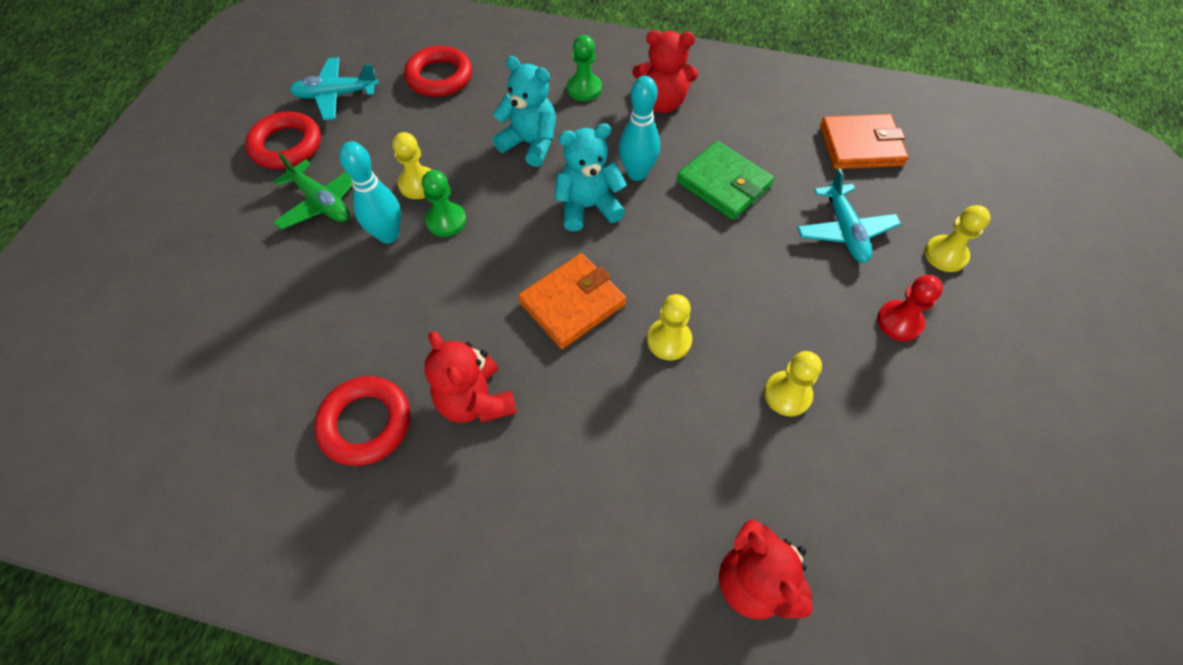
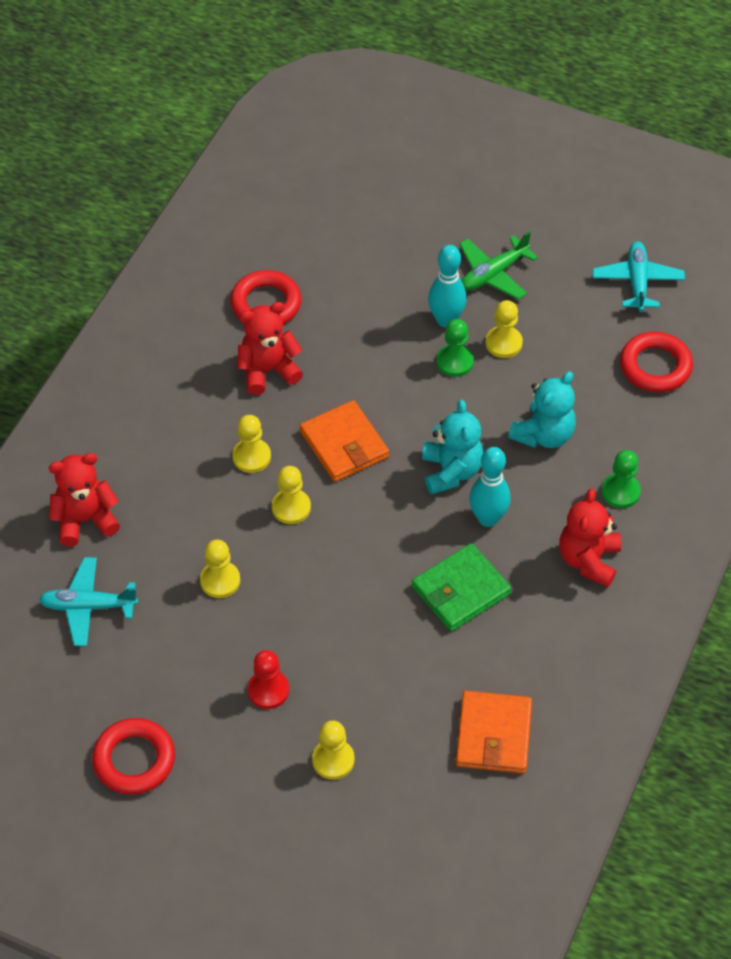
camera: 100 degrees right, 5 degrees down
(286, 145) = (570, 246): red ring -> red ring (134, 760)
(608, 394) = (251, 457): none -> yellow pawn
(844, 231) = (380, 680): turquoise plane -> turquoise plane (88, 606)

